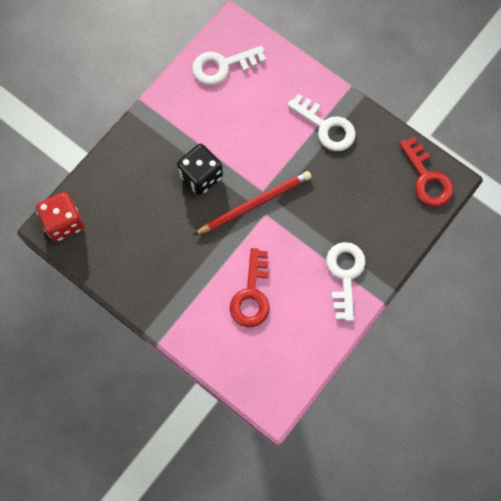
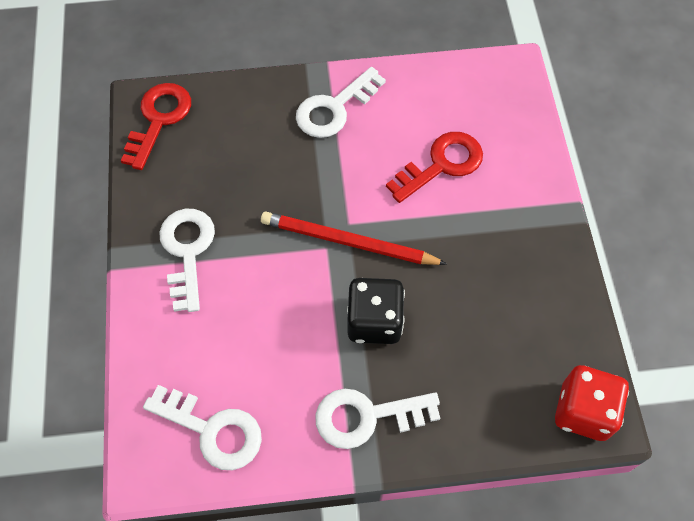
camera: 135 degrees left, 10 degrees down
(161, 131) = (367, 416): none -> white key

